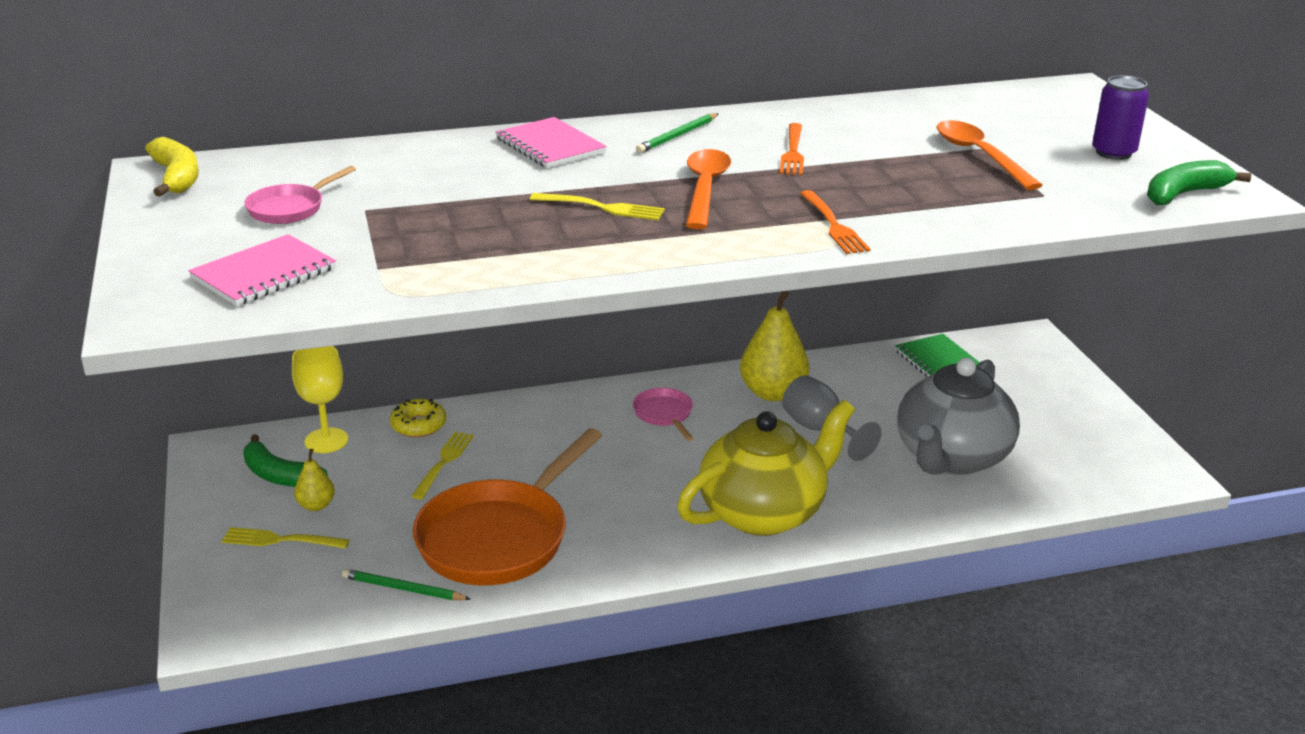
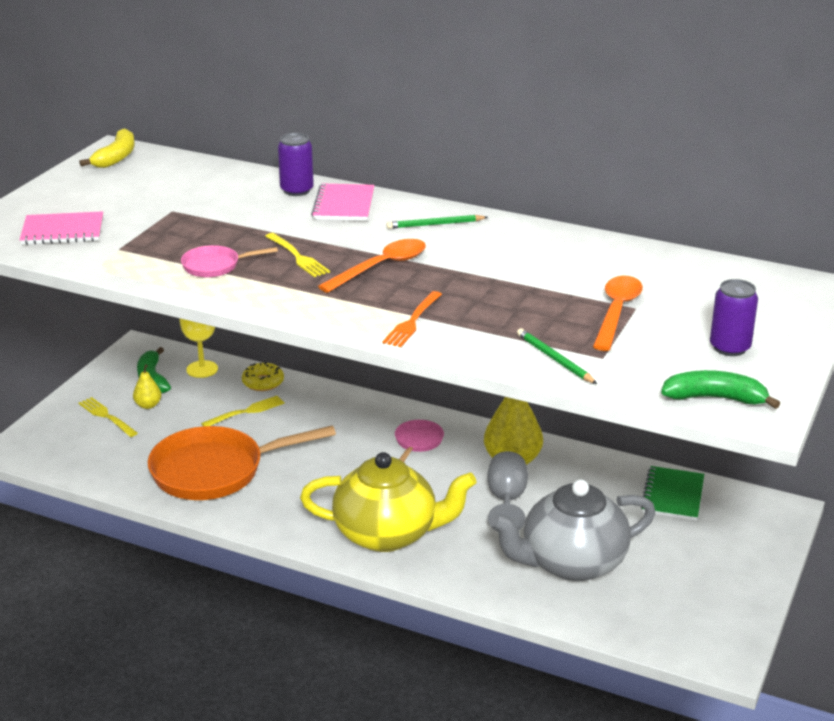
camera: 40 degrees right, 0 degrees up
(290, 208) = (137, 196): pink pan -> pink pan (215, 266)
(403, 589) = (129, 474): green pencil -> green pencil (554, 359)
(471, 147) = (297, 190): none -> purple can
(793, 152) = (488, 262): orange fork -> none

